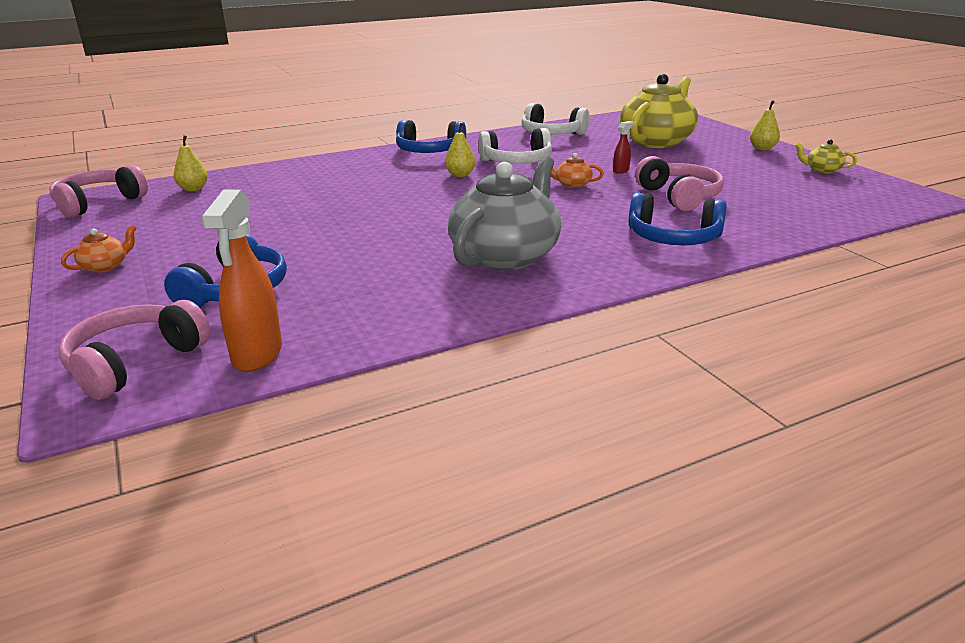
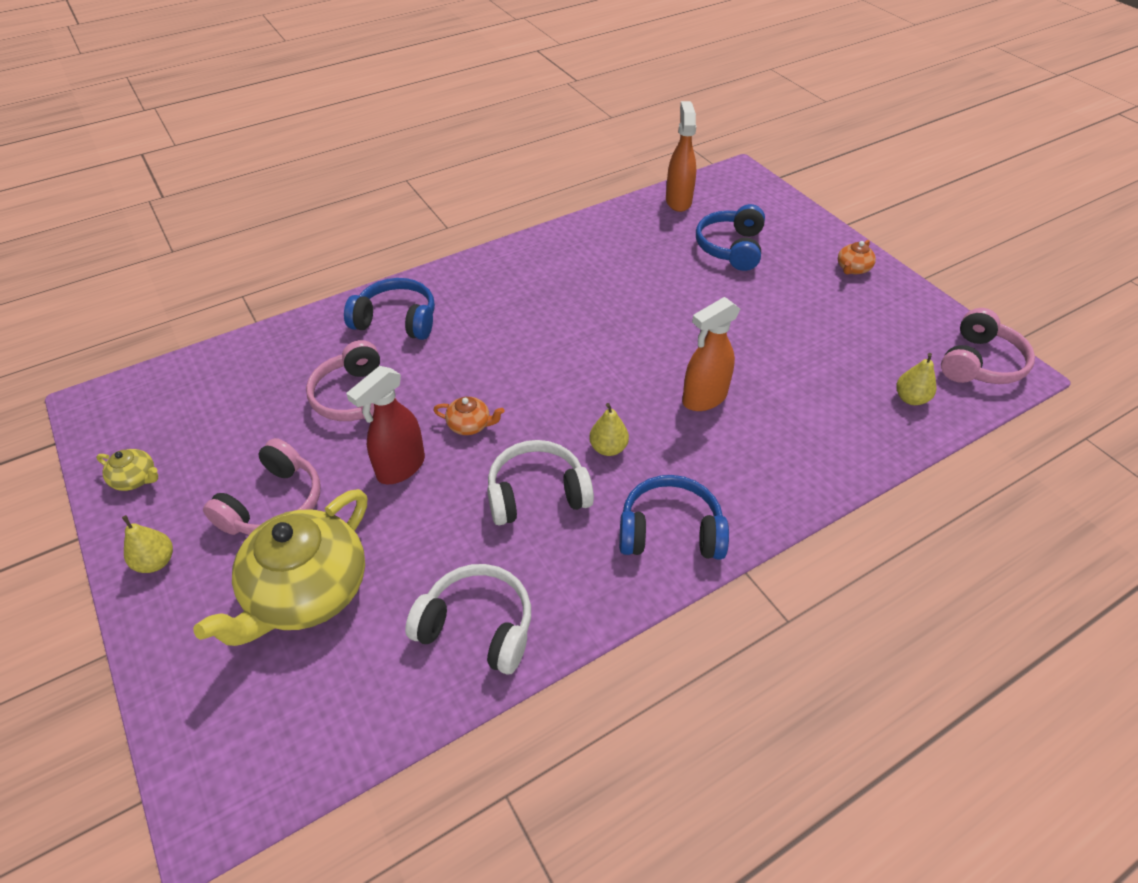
camera: 175 degrees right, 20 degrees up
(135, 363) = (742, 194): pink headphones -> pink headphones (274, 504)
(369, 192) = (704, 398): none -> orange spray bottle
(506, 256) = (542, 291): grey teapot -> none
(621, 171) = (400, 467): red spray bottle -> red spray bottle, size x2.07

